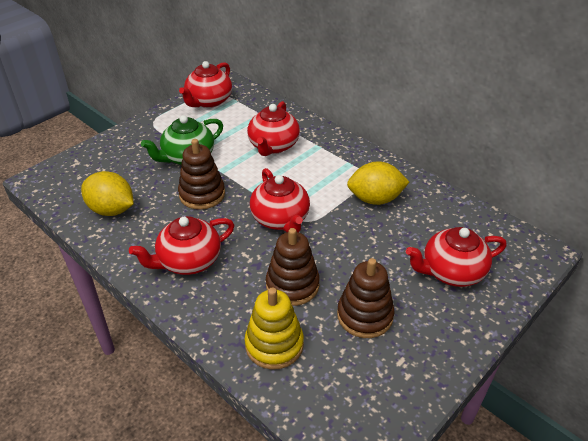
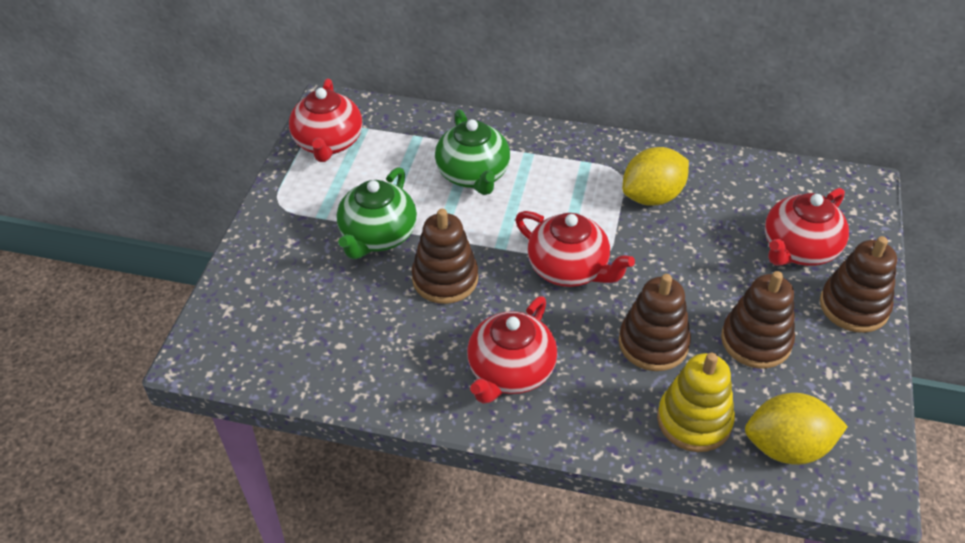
camera: 30 degrees left, 5 degrees up
(111, 210) = (347, 352): yellow lemon -> yellow lemon (787, 447)
(273, 146) = (473, 175): red teapot -> green teapot
(460, 326) = (853, 306): none -> brown stacking toy

